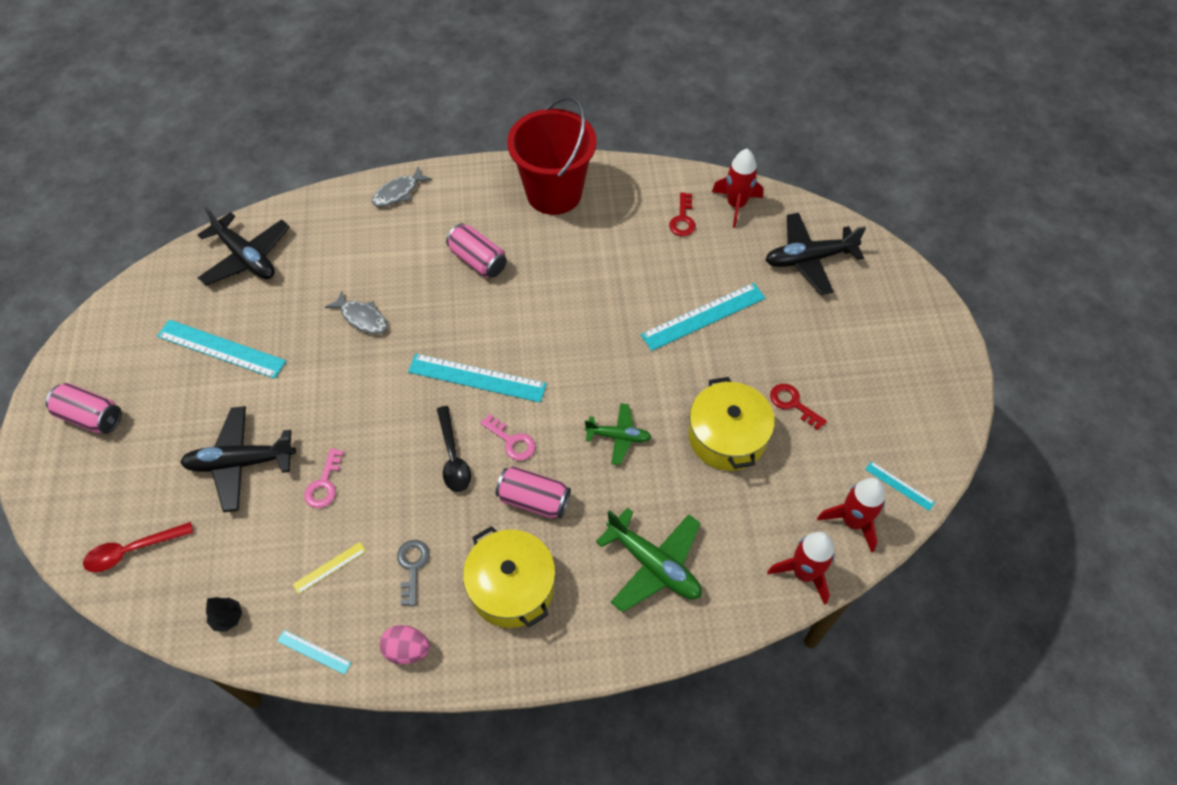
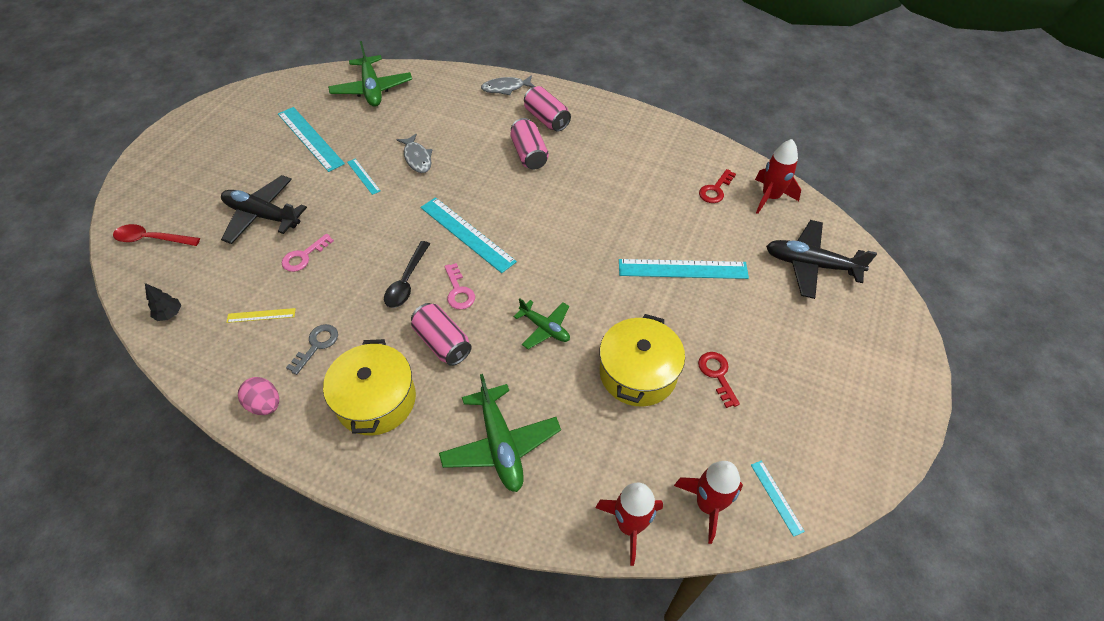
camera: 30 degrees right, 5 degrees down
(91, 417) = (199, 145): pink can -> pink can (546, 119)
(246, 257) = (372, 89): black plane -> green plane
(314, 651) = (203, 369): turquoise ruler -> turquoise ruler (363, 176)
(554, 193) = (621, 131): red bucket -> none

